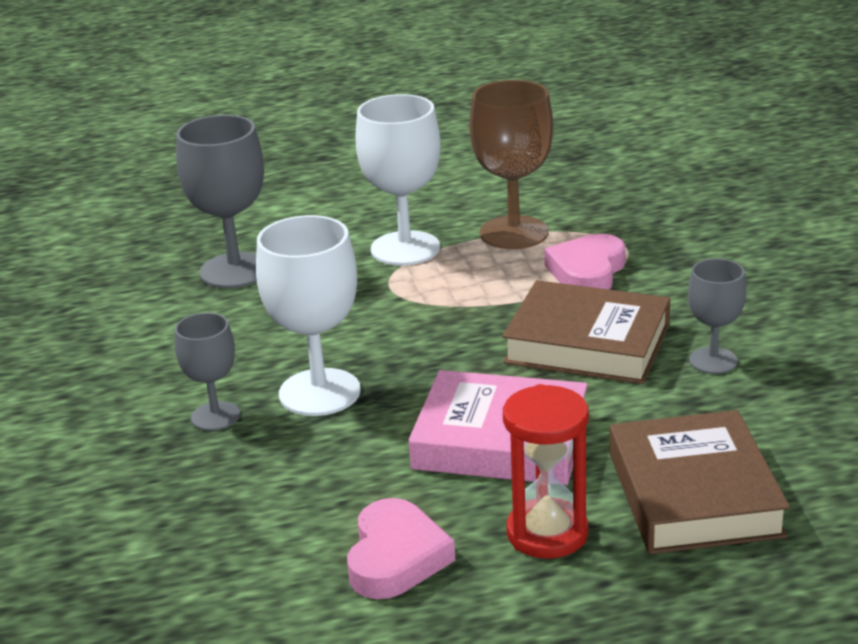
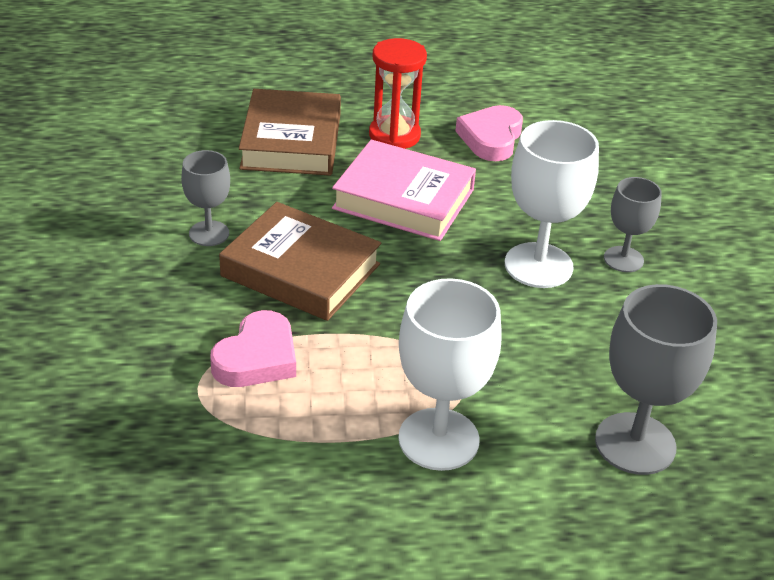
camera: 175 degrees left, 10 degrees up
(514, 233) = (307, 439): brown goblet -> none

